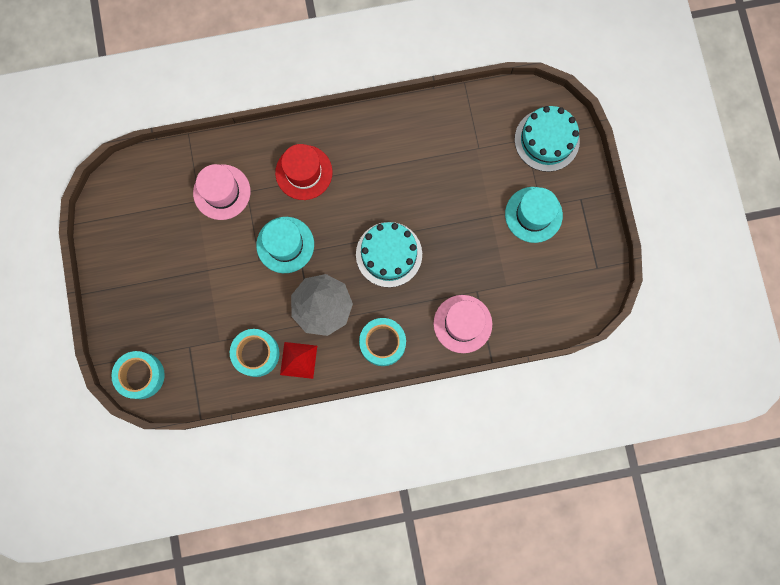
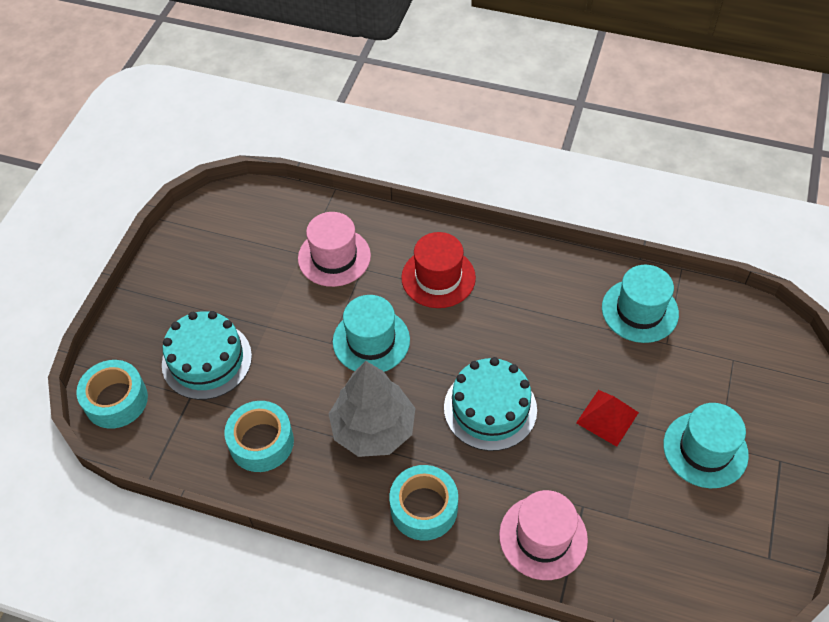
camera: 30 degrees right, 25 degrees down
(298, 360) = (307, 475): red pyramid -> red pyramid (607, 417)
(451, 131) = (639, 311): none -> turquoise hat
(547, 140) = (761, 372): turquoise cake -> turquoise cake (207, 360)

